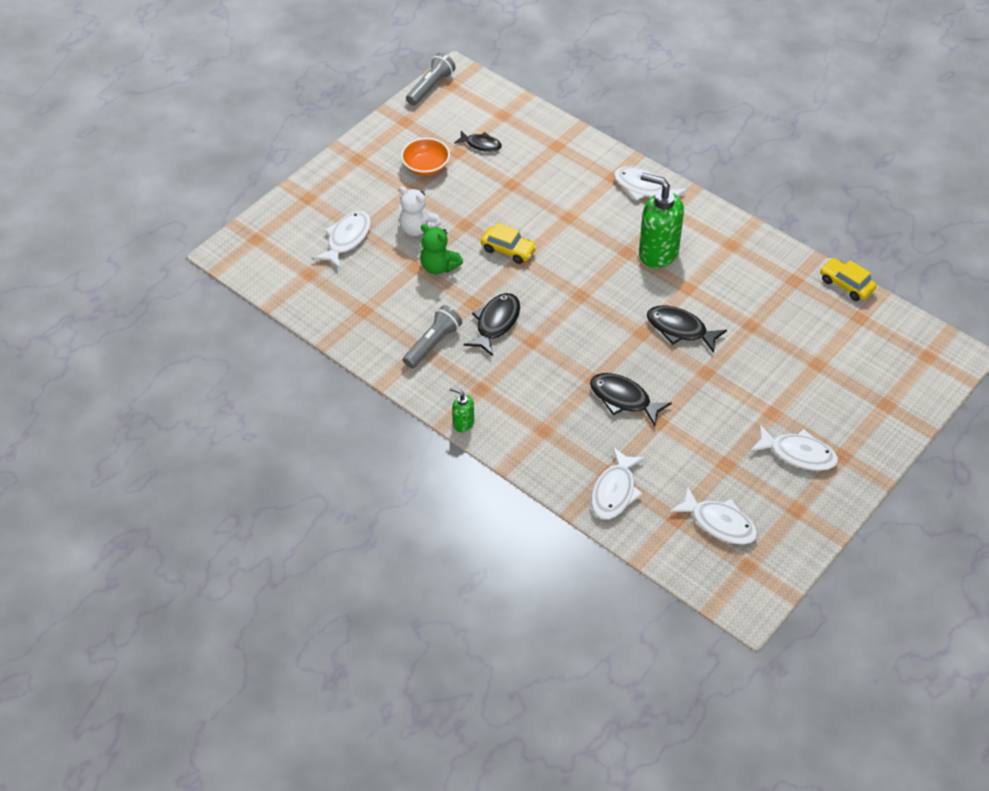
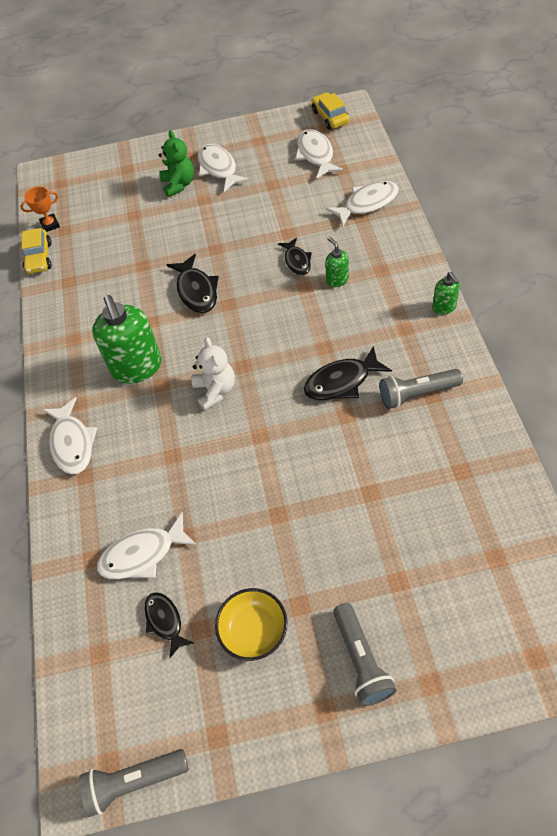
camera: 135 degrees left, 5 degrees up
(347, 239) = (422, 580): white fish -> white fish (142, 554)
(354, 187) = (361, 660): none -> grey flashlight
(417, 229) = (332, 542): white teddy bear -> white teddy bear (215, 390)
(426, 167) = (254, 630): orange bowl -> yellow bowl
(439, 267) = (346, 477): green teddy bear -> green teddy bear (179, 184)
(508, 250) = (262, 453): yellow car -> yellow car (330, 117)
(573, 400) = (337, 280): none -> green soap dispenser
(623, 399) = (297, 261): black fish -> black fish, size x0.65
(878, 315) = (50, 225): none -> orange trophy

